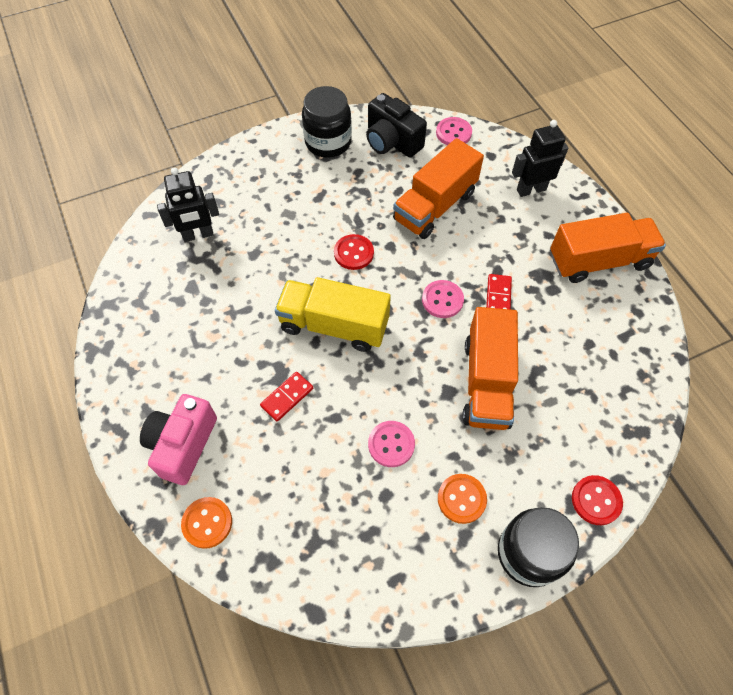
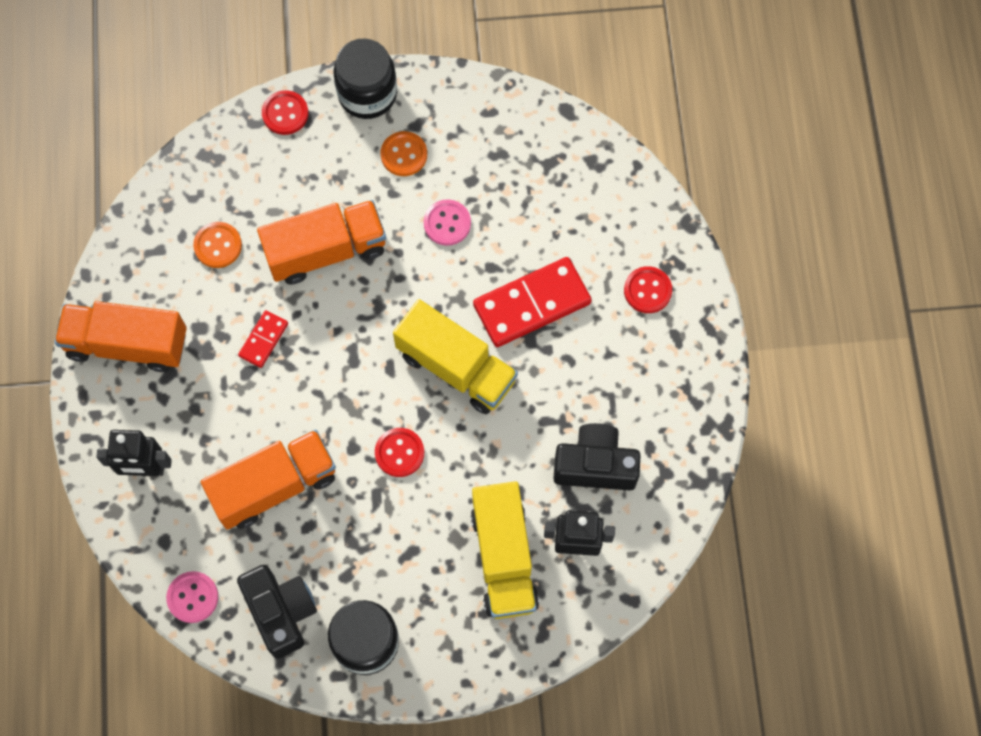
camera: 160 degrees left, 10 degrees up
(183, 445) = (647, 290): pink camera -> red button
(197, 290) = (595, 465): none -> black camera
(207, 523) = (640, 211): orange button -> orange button (218, 246)
(250, 212) = (503, 558): none -> yellow truck
(287, 397) = (532, 304): red domino -> red domino, size x2.00
(442, 300) = (326, 357): pink button -> none
(486, 382) = (326, 251): orange truck -> orange truck turned 45 degrees clockwise

